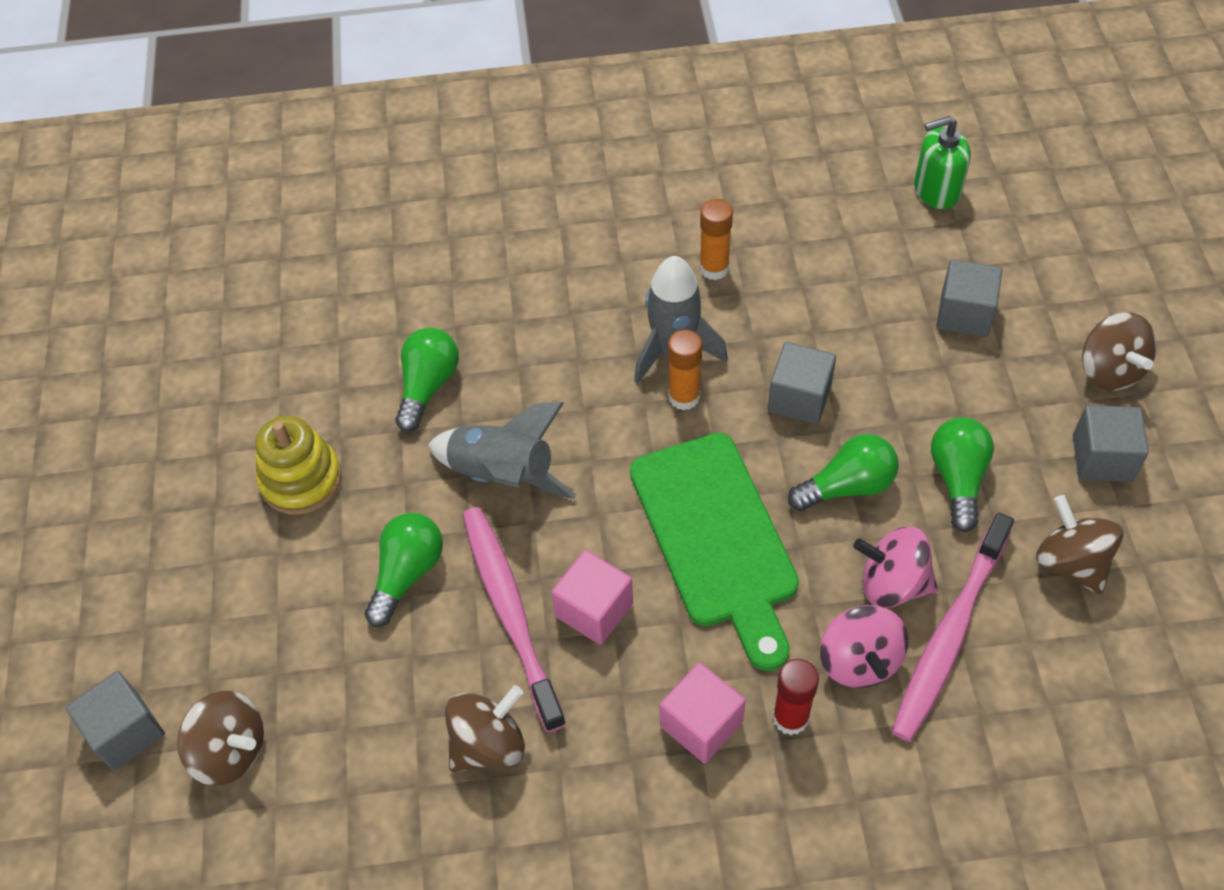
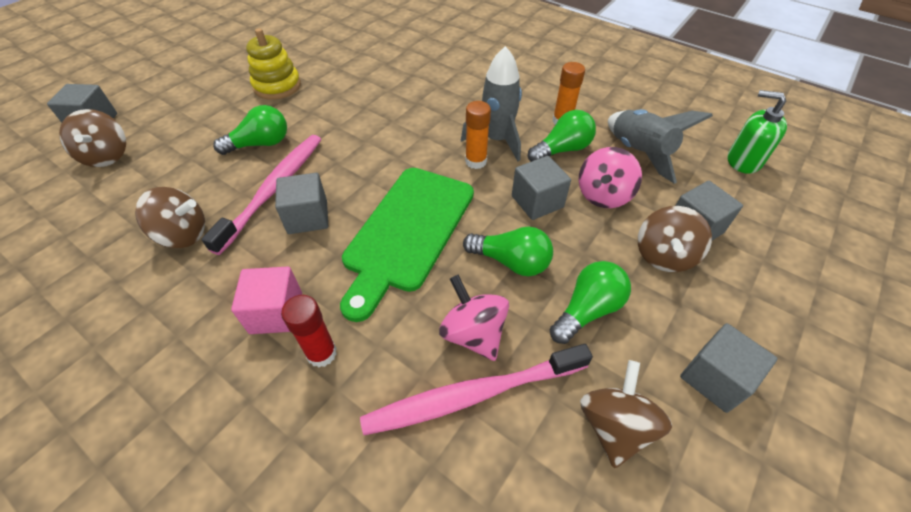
camera: 40 degrees right, 5 degrees down
(428, 386) = (370, 86): green light bulb -> green light bulb (562, 150)
(503, 474) = (351, 136): grey rocket -> grey rocket (639, 153)
(594, 610) = (307, 217): pink cube -> grey cube
(859, 661) = (399, 358): pink spinning top -> pink spinning top (603, 195)
(1109, 370) = (778, 329): brown spinning top -> brown spinning top (663, 256)

